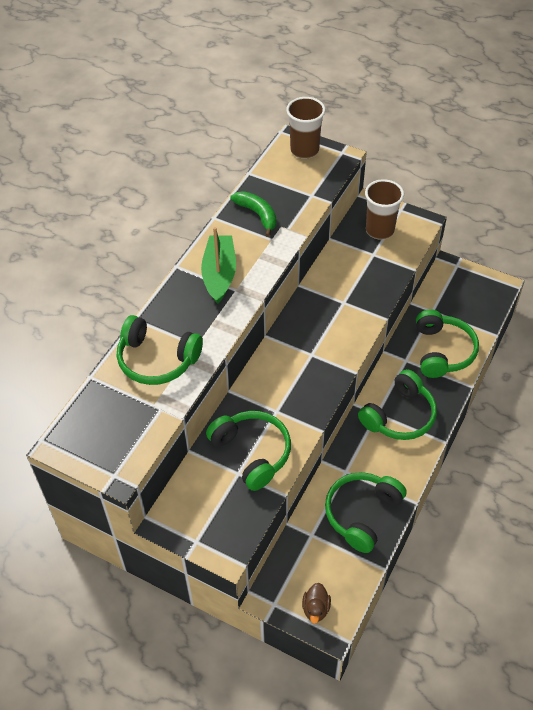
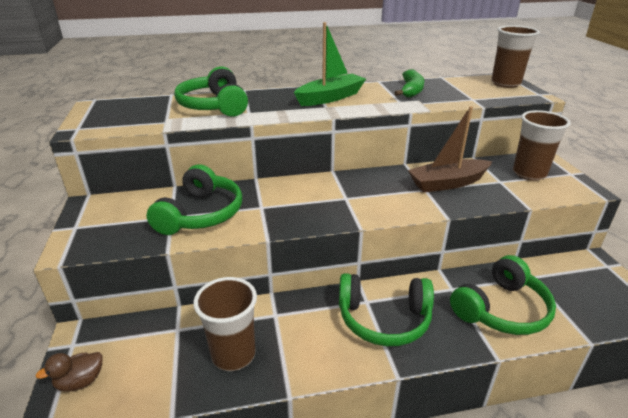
camera: 50 degrees right, 20 degrees down
(348, 284) = (447, 183): none -> brown boat
(362, 513) = (233, 354): green headphones -> brown cup

